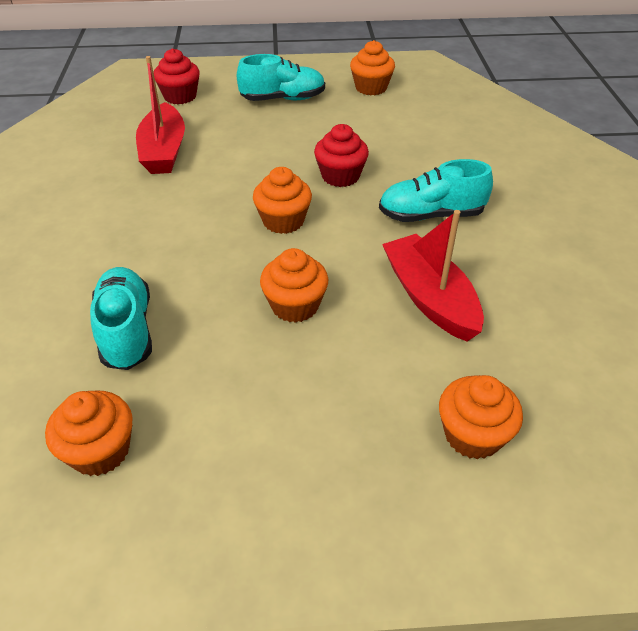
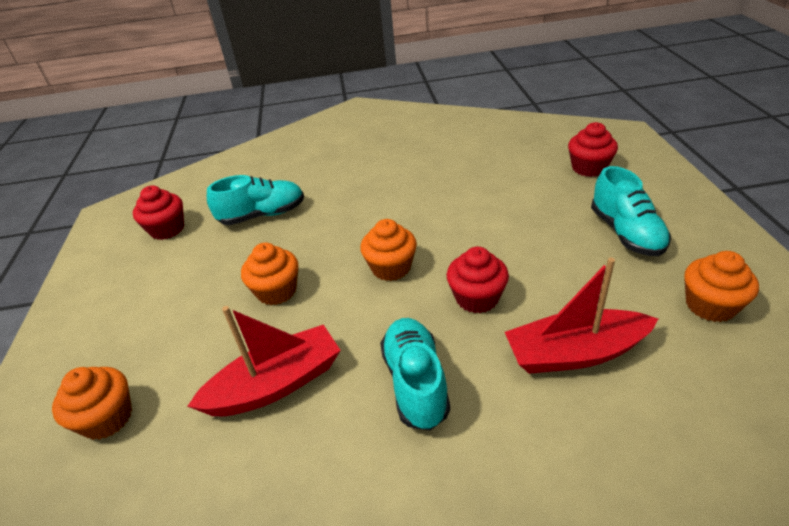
camera: 90 degrees right, 5 degrees down
(100, 451) = (167, 229): orange cupcake -> red cupcake
(164, 151) = (486, 181): red boat -> red boat (575, 353)

